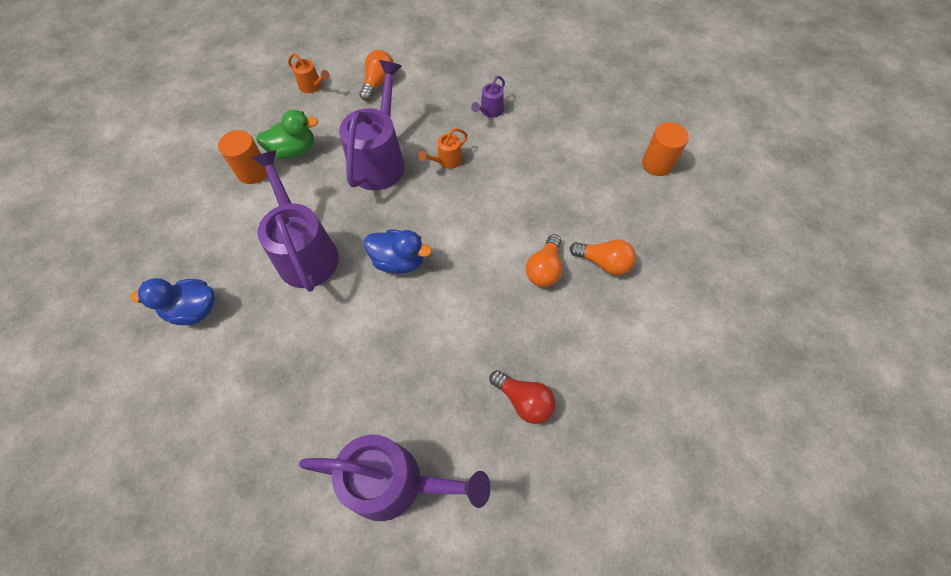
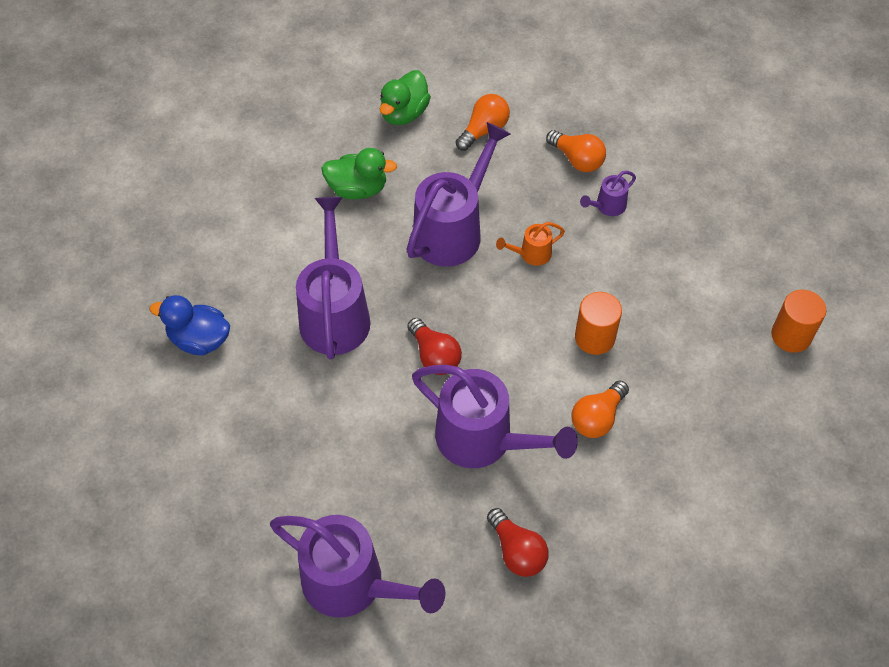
camera: 20 degrees right, 5 degrees down
(253, 171) = (304, 201): orange cylinder -> orange cylinder (594, 337)
(313, 86) = (404, 113): orange watering can -> green duck
(399, 261) = (434, 356): blue duck -> red light bulb
(463, 316) = (484, 440): none -> purple watering can
(603, 262) = (670, 433): orange light bulb -> orange light bulb (577, 159)

